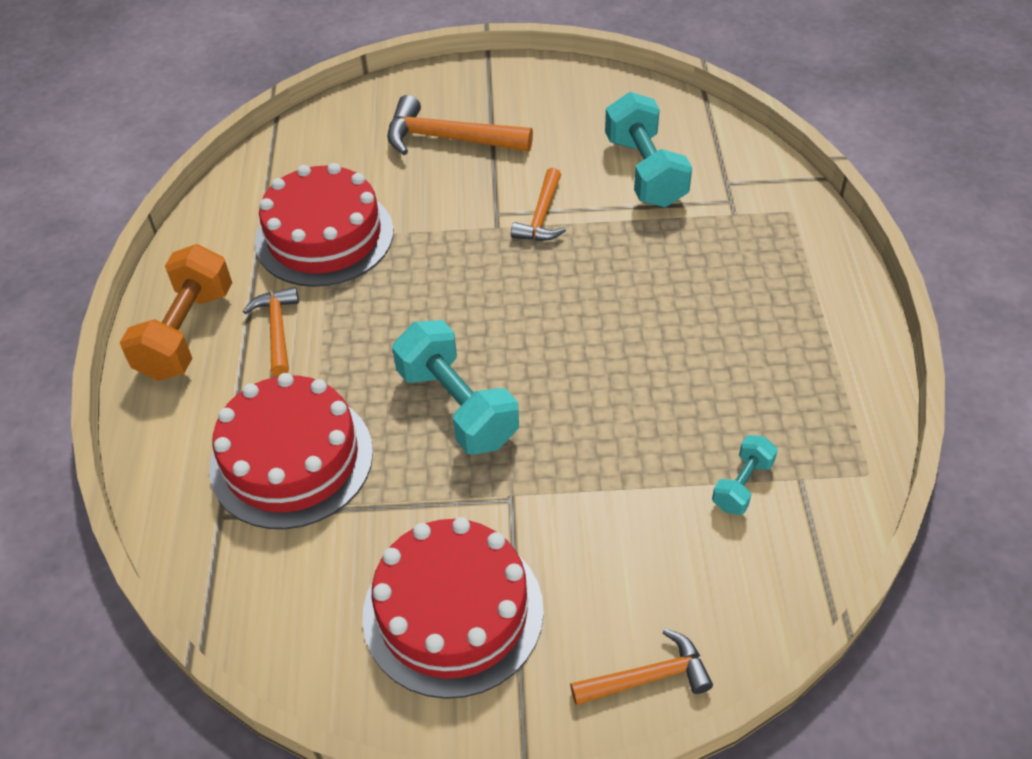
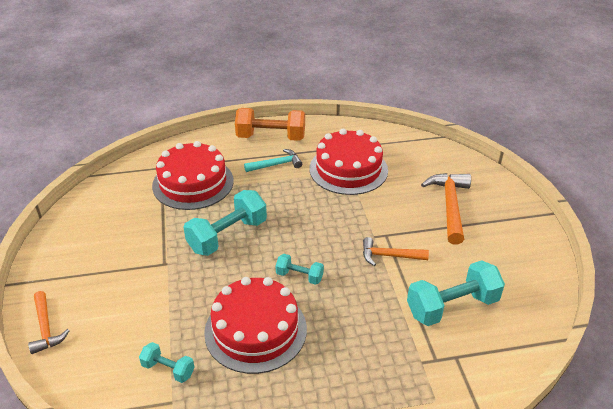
camera: 80 degrees right, 10 degrees down
(277, 330) = (276, 165): orange hammer -> turquoise hammer
(453, 612) = (98, 249): red cake -> red cake (255, 330)
(568, 319) = (299, 276): none -> turquoise dumbbell

